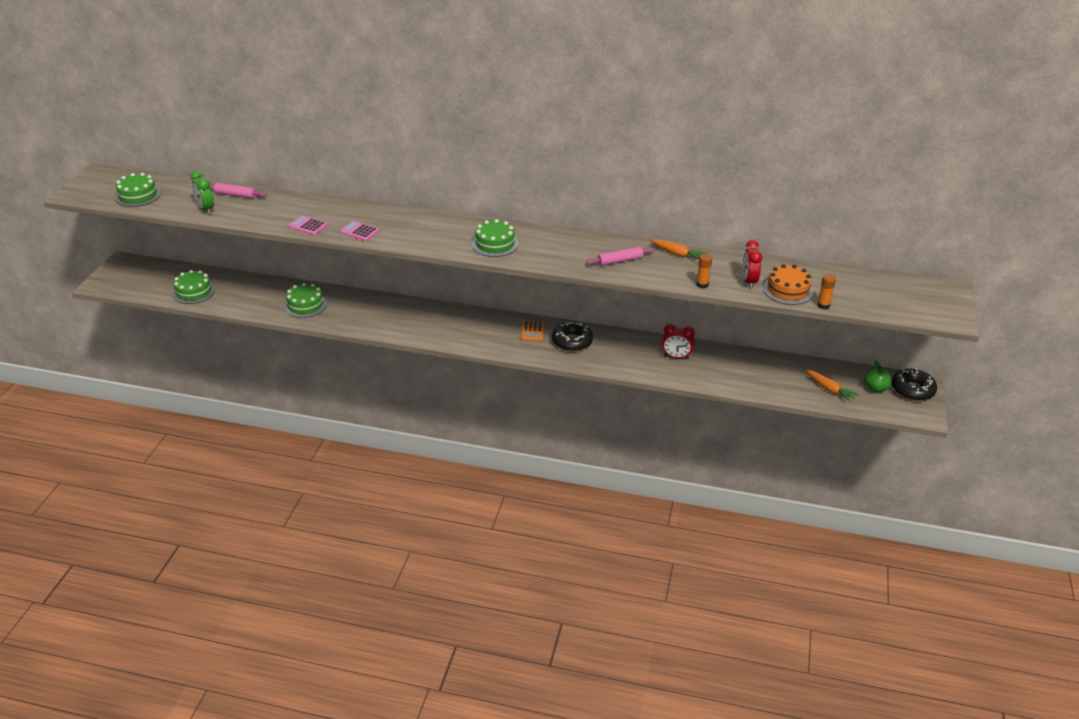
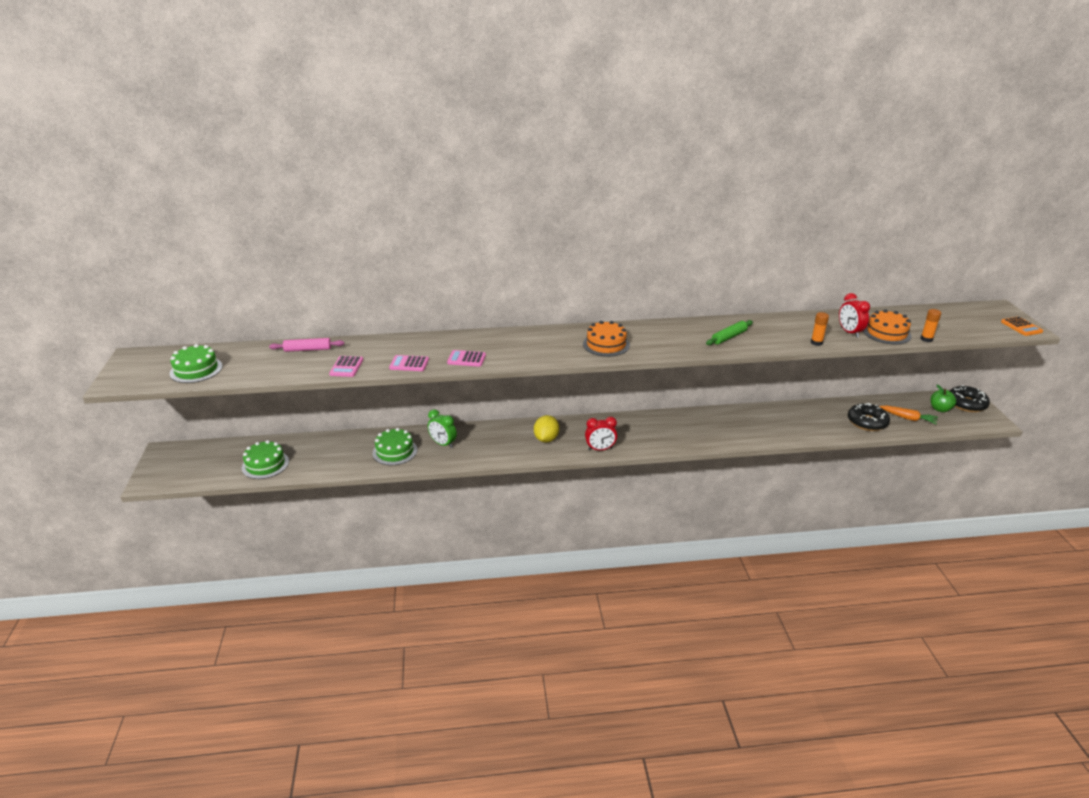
camera: 20 degrees left, 5 degrees down
(206, 209) = (285, 369): green clock -> green clock (443, 444)
(255, 218) = (346, 367): none -> pink calculator
(445, 325) = (546, 439): none -> yellow lemon
(495, 244) = (606, 344): green cake -> orange cake
(532, 331) = (629, 427): orange calculator -> orange calculator (1021, 327)
(572, 342) = (671, 428): black donut -> black donut (867, 422)
(620, 261) = (729, 337): pink rolling pin -> green rolling pin
(676, 357) = (768, 420): red clock -> red clock (600, 449)
(678, 254) = (770, 322): orange carrot -> none

